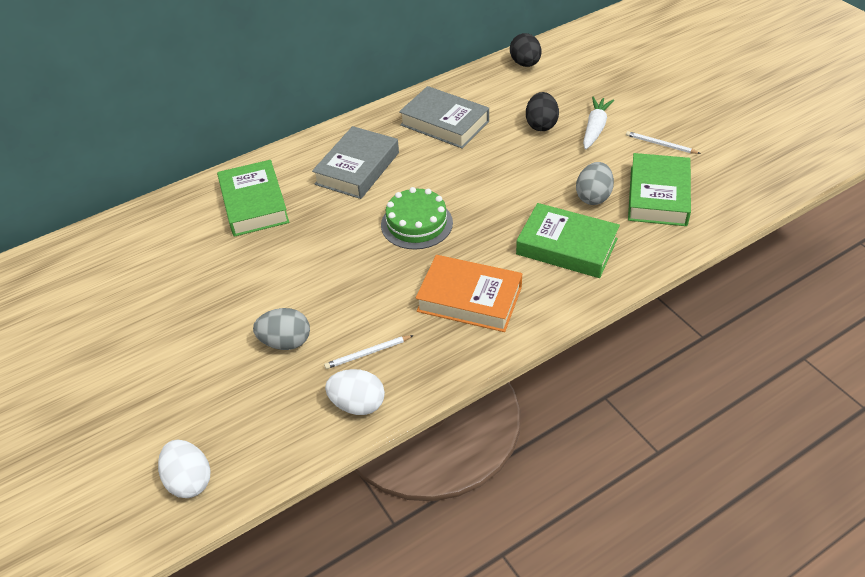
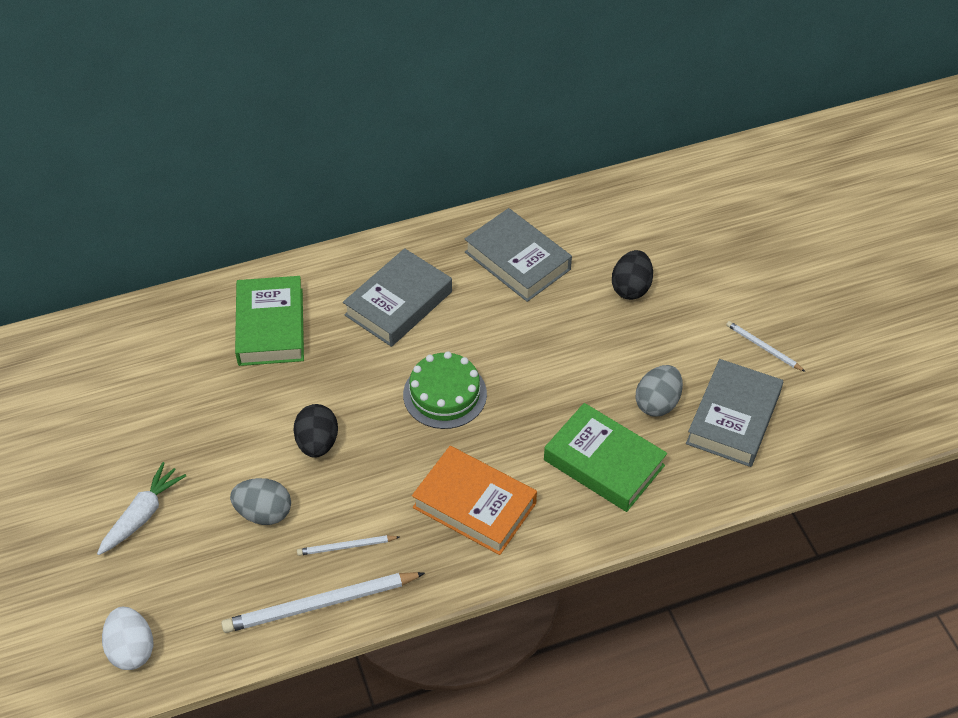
camera: 10 degrees right, 5 degrees up
(358, 404) = (320, 604): white egg -> white pencil
(525, 64) = (642, 192): black egg -> black egg (317, 443)
(595, 128) = (693, 307): white carrot -> white carrot (142, 515)
(658, 195) = (733, 418): green book -> grey book

